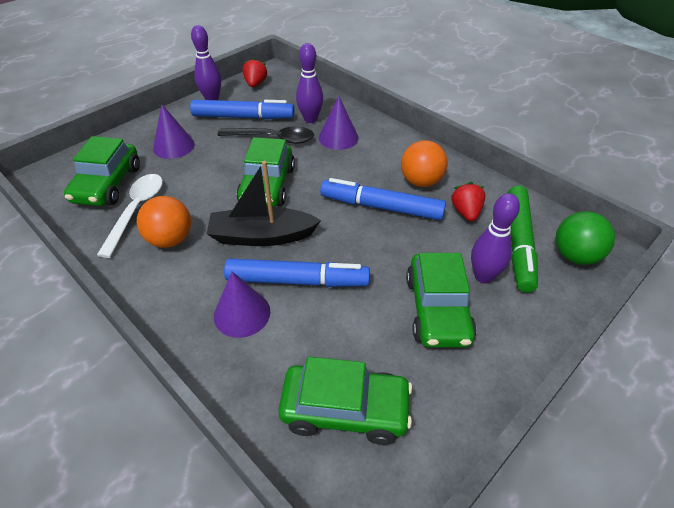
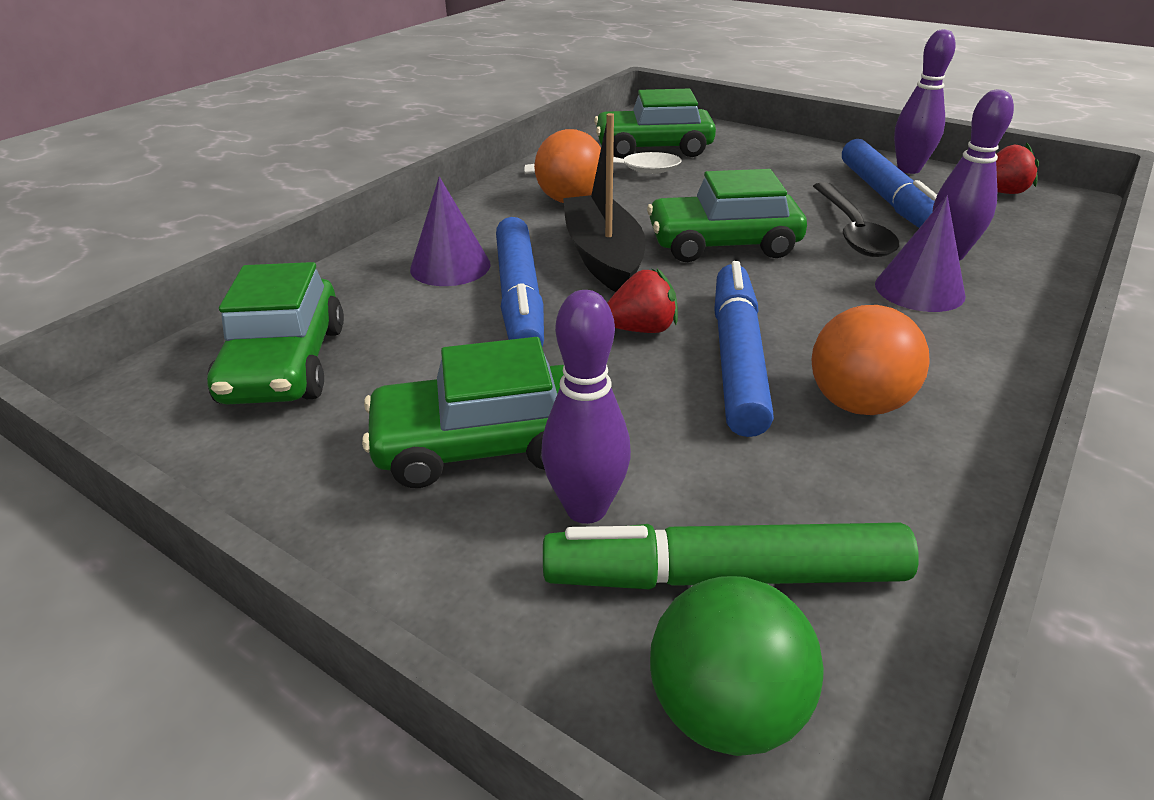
camera: 80 degrees right, 10 degrees down
(173, 146) = (762, 167): purple cone -> none
(466, 212) = (791, 477): red strawberry -> red strawberry (641, 329)

